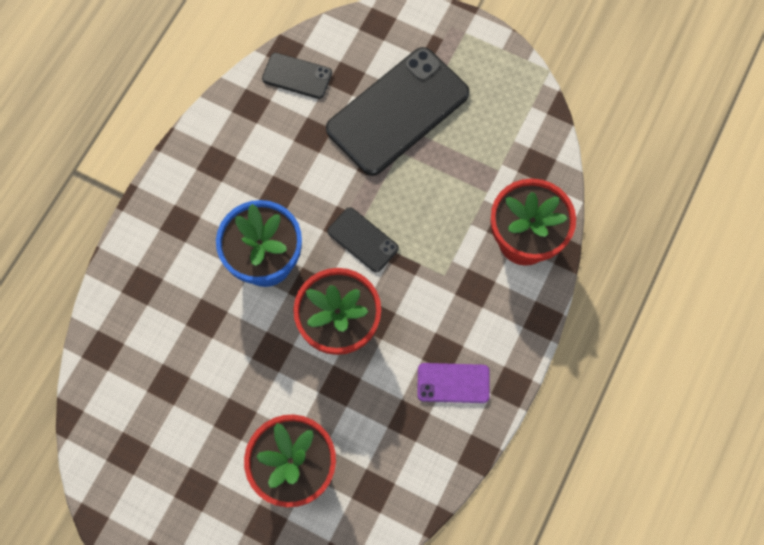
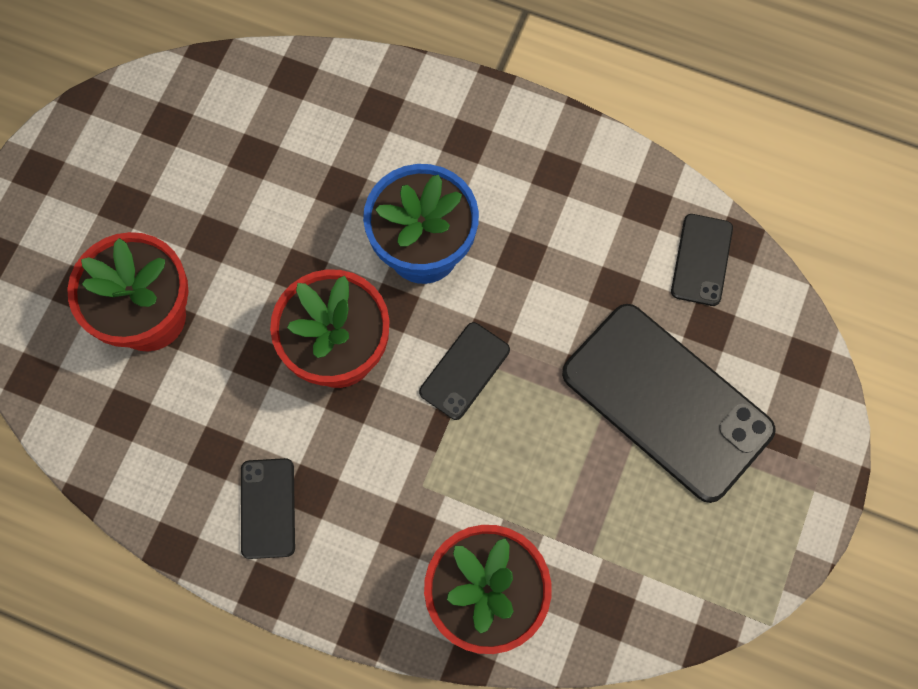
camera: 85 degrees right, 0 degrees up
(453, 383) = (268, 508): purple phone -> black phone

